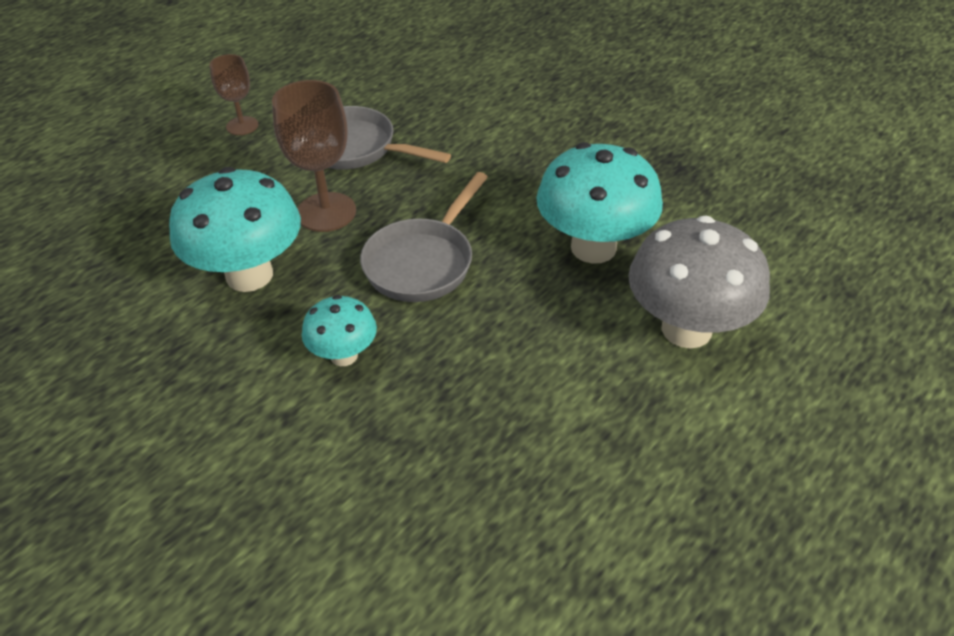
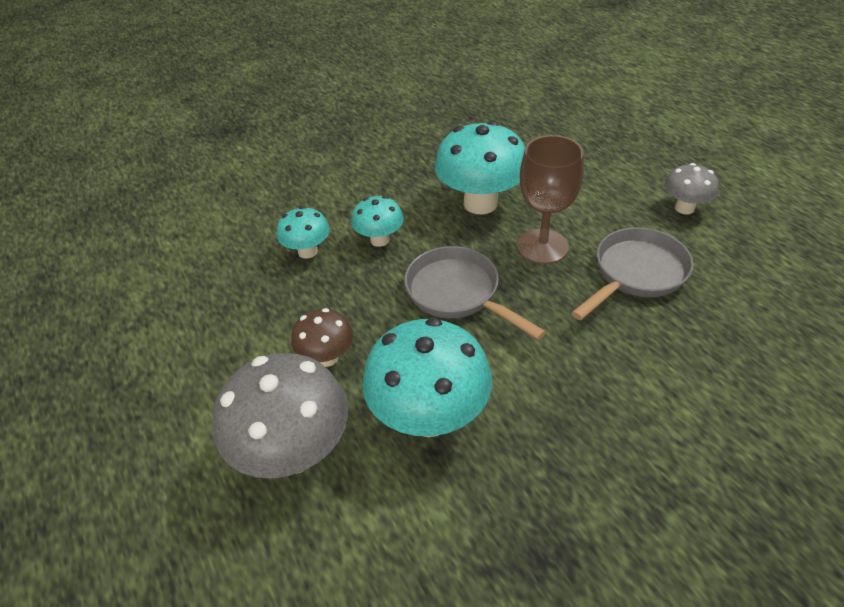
camera: 110 degrees right, 0 degrees up
(242, 126) = (684, 208): brown goblet -> grey mushroom
(387, 428) = (308, 251): none -> turquoise mushroom
(561, 344) = (327, 357): none -> brown mushroom

